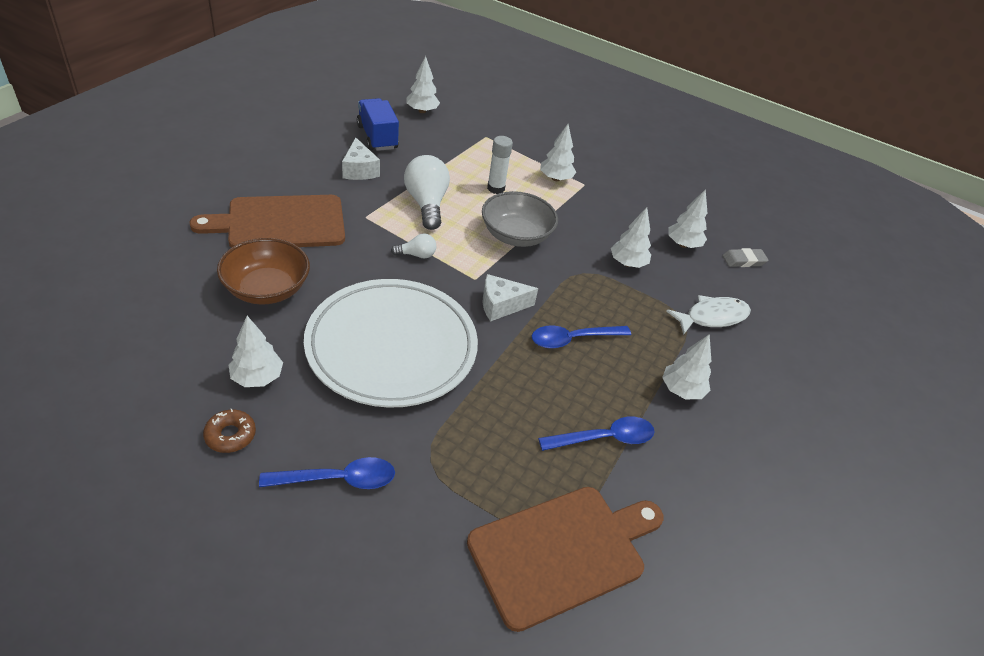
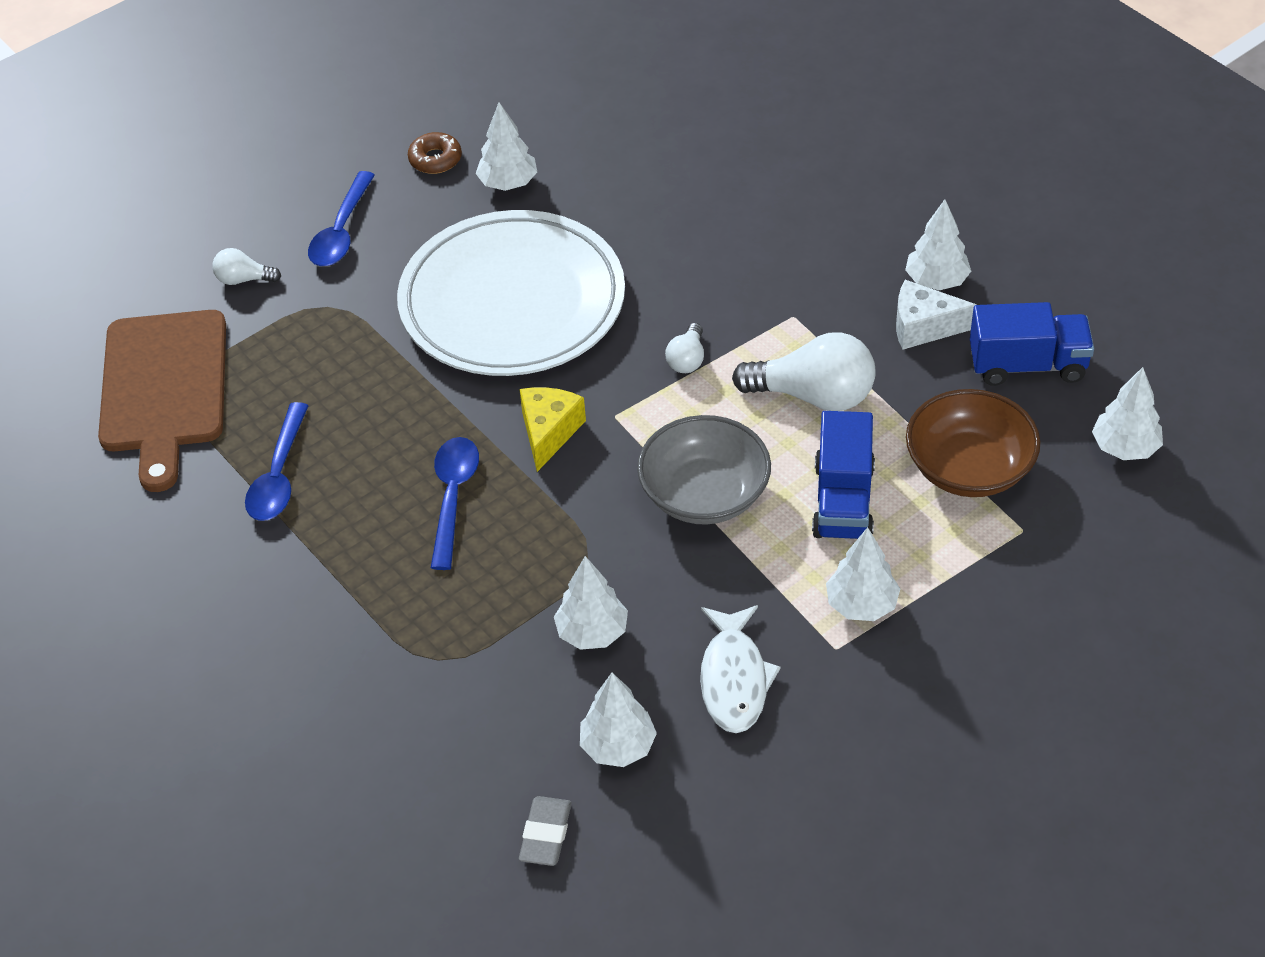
camera: 120 degrees right, 5 degrees up
(267, 289) = (658, 201): brown bowl -> brown bowl (969, 468)
(280, 223) = (796, 224): brown cutting board -> none
(417, 537) = (244, 279): none -> white light bulb
(496, 188) = (843, 501): white glue stick -> blue truck
(501, 305) = (549, 432): white cheese -> yellow cheese
(681, 390) = (310, 594): white tree -> white tree (936, 281)
(712, 317) = (428, 706): white fish -> white fish (734, 679)

